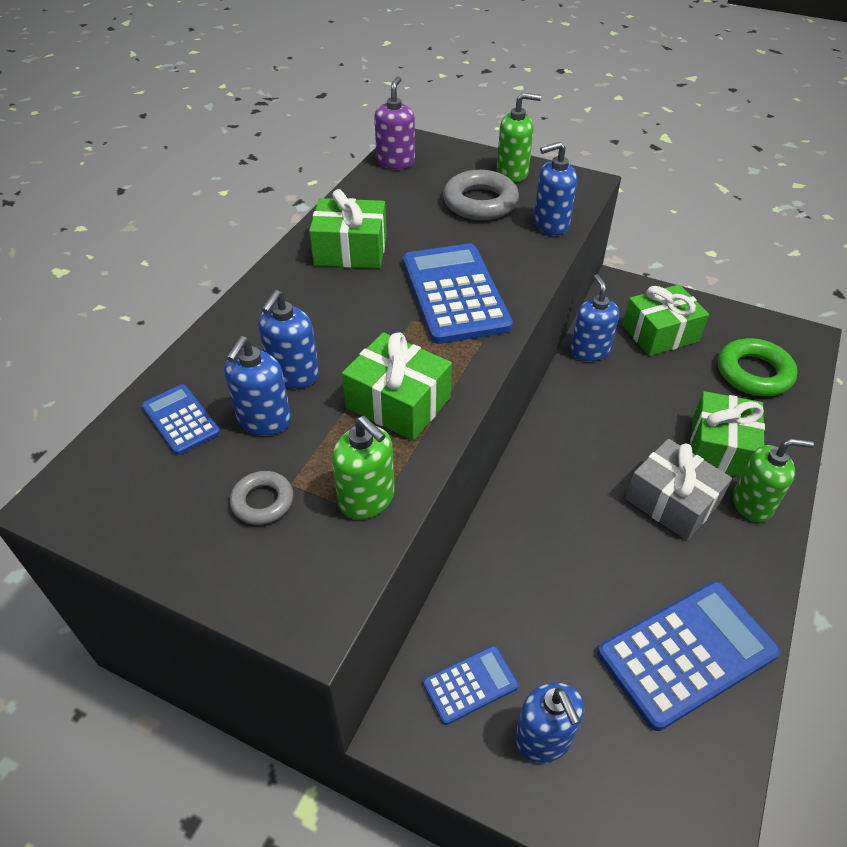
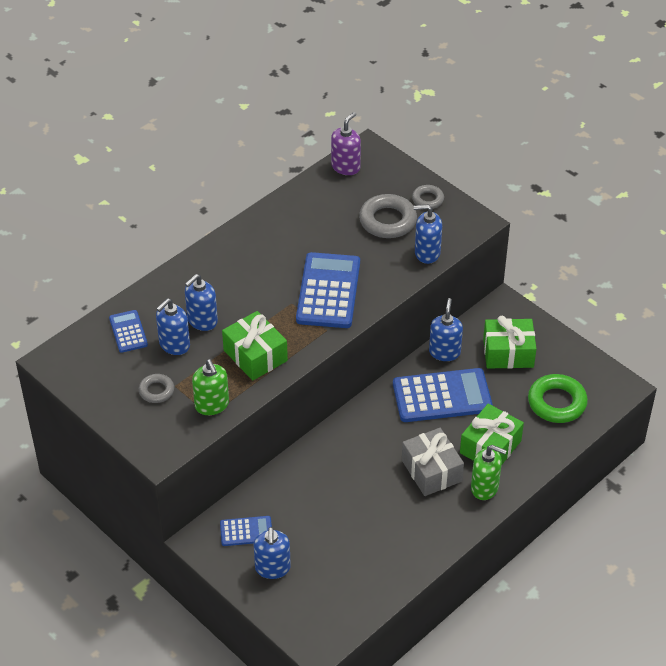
camera: 20 degrees right, 0 degrees up
(351, 250) = (276, 238): green gift -> none
(512, 173) = (428, 199): green soap dispenser -> grey ring
(686, 653) = (380, 554): blue calculator -> blue calculator (442, 396)

